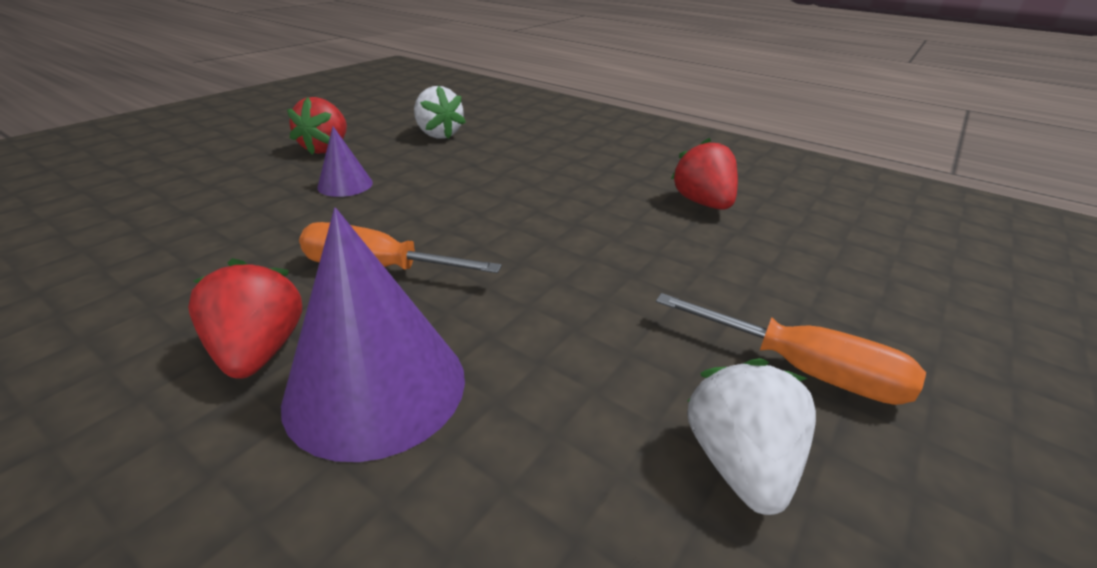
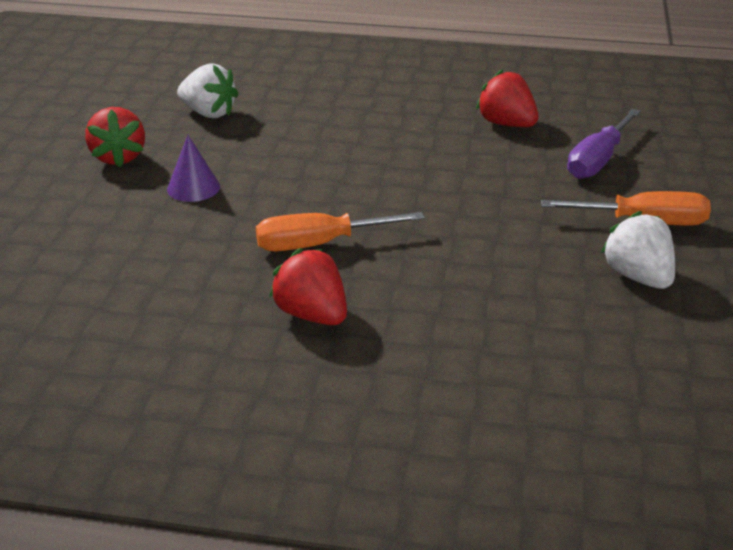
camera: 25 degrees left, 0 degrees up
(376, 387) = (412, 308): purple cone -> none
(787, 267) = (598, 160): none -> purple screwdriver

